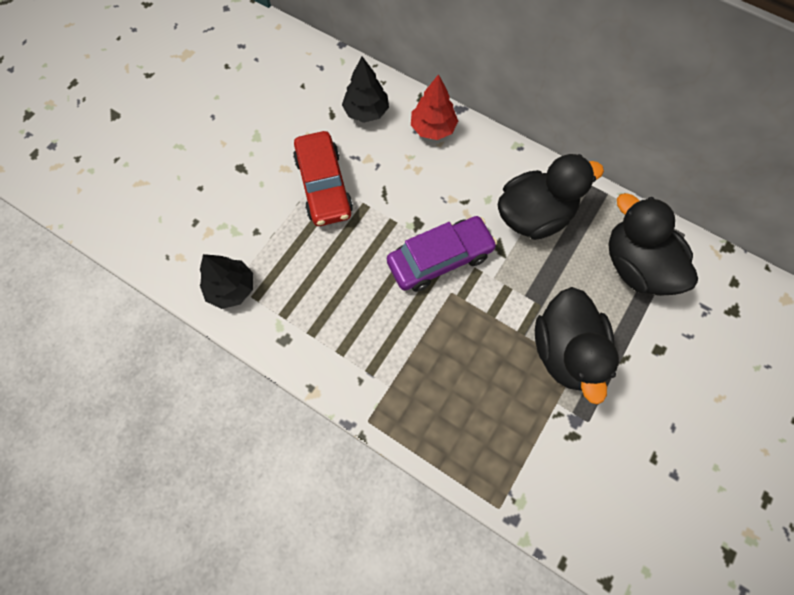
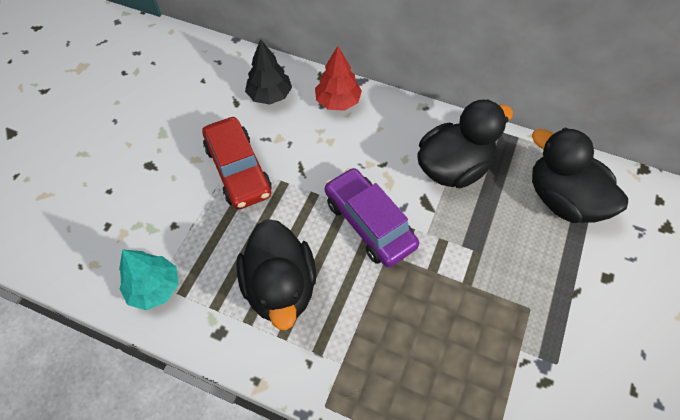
camera: 10 degrees left, 10 degrees down
(231, 288) = (154, 288): black tree -> turquoise tree
(440, 259) = (369, 223): purple car -> purple car turned 90 degrees counterclockwise
(565, 351) = (515, 294): black duck -> black duck (280, 287)

